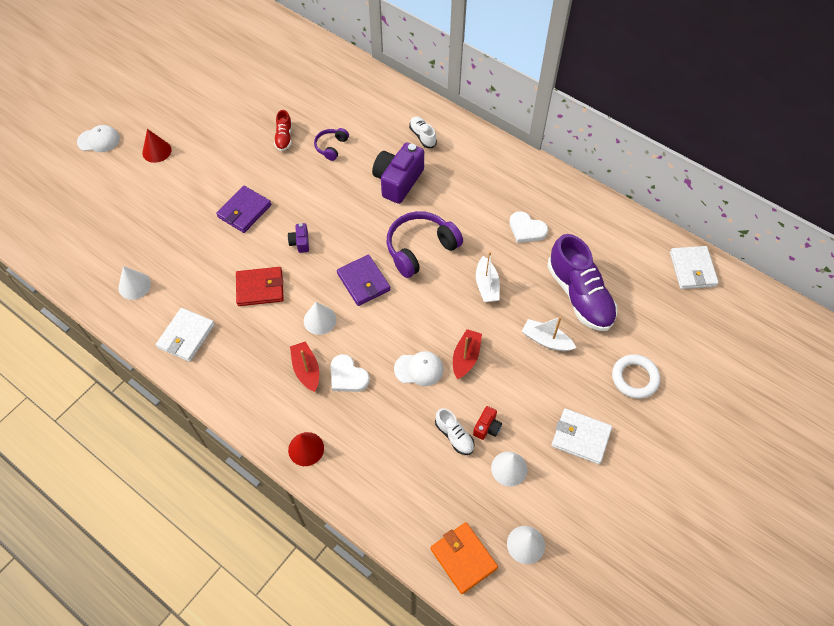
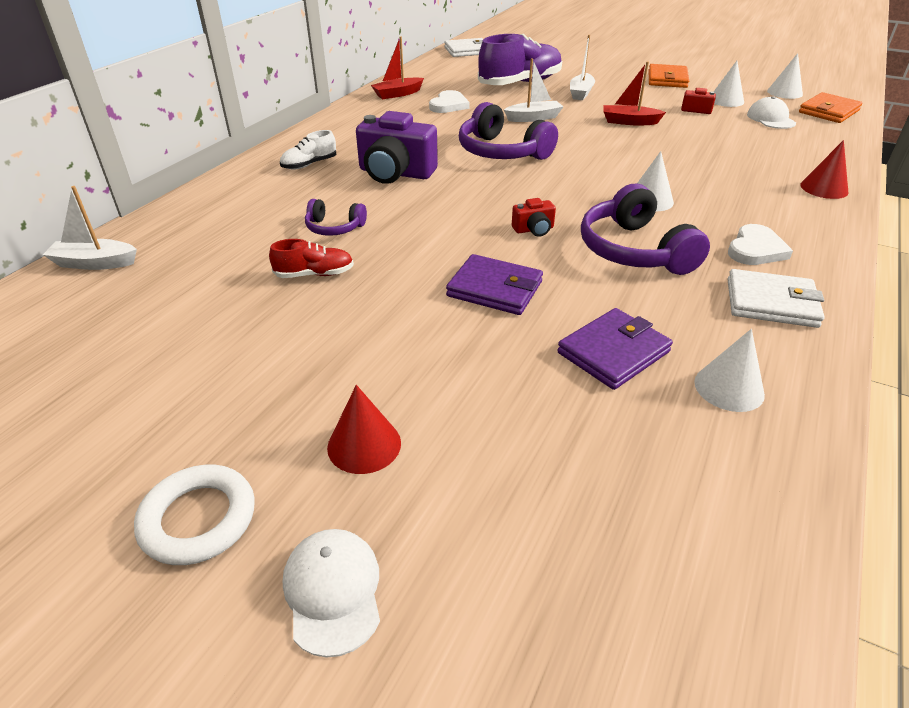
camera: 100 degrees left, 20 degrees down
(260, 288) = (634, 250): red wallet -> purple headphones
(300, 242) = (534, 229): purple camera -> red camera
(306, 370) = (727, 200): red boat -> red boat (397, 94)
(322, 54) = (95, 263): none -> white boat
(347, 376) = (710, 175): white heart -> white heart (755, 249)
(363, 282) = (572, 179): purple wallet -> purple wallet (613, 352)
(419, 369) = (664, 141): white cap -> white cap (770, 119)
(454, 436) = (720, 121): white shoe -> none
(581, 437) = (667, 79): white wallet -> orange wallet
(634, 378) = (593, 65): white ring -> white ring (198, 519)

